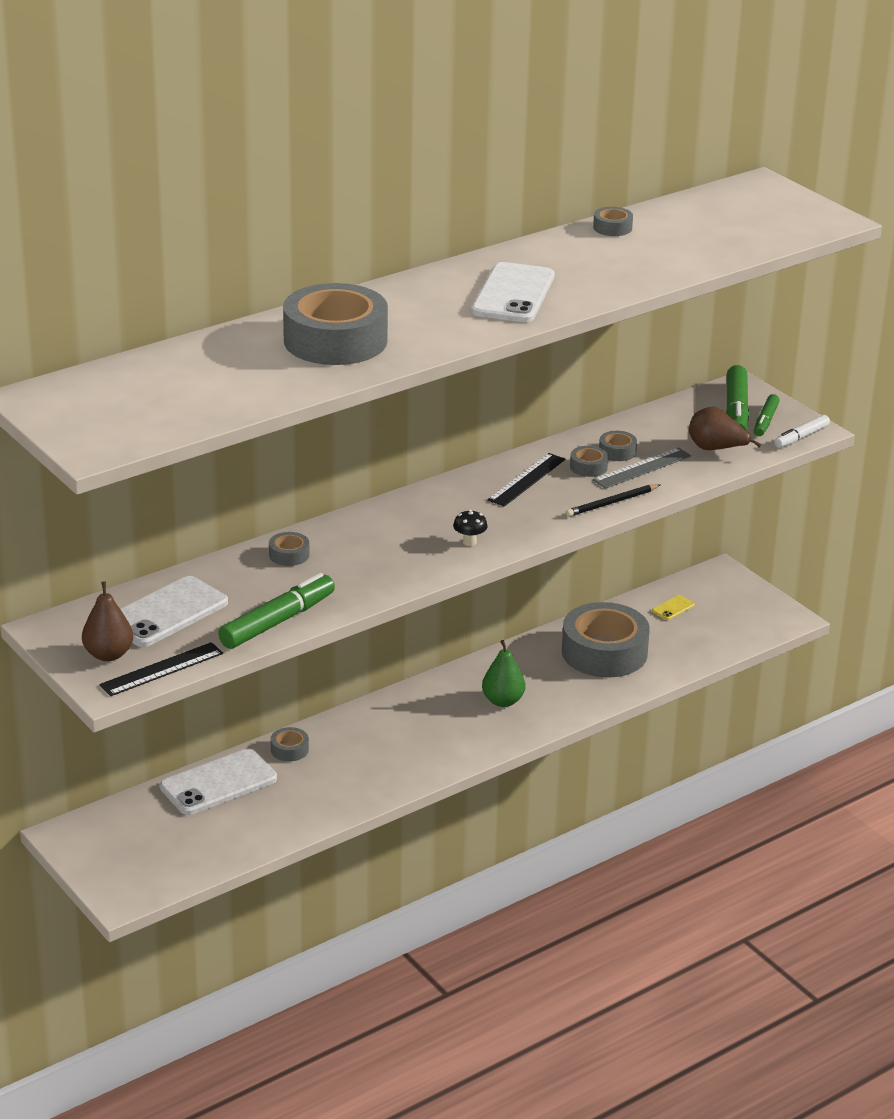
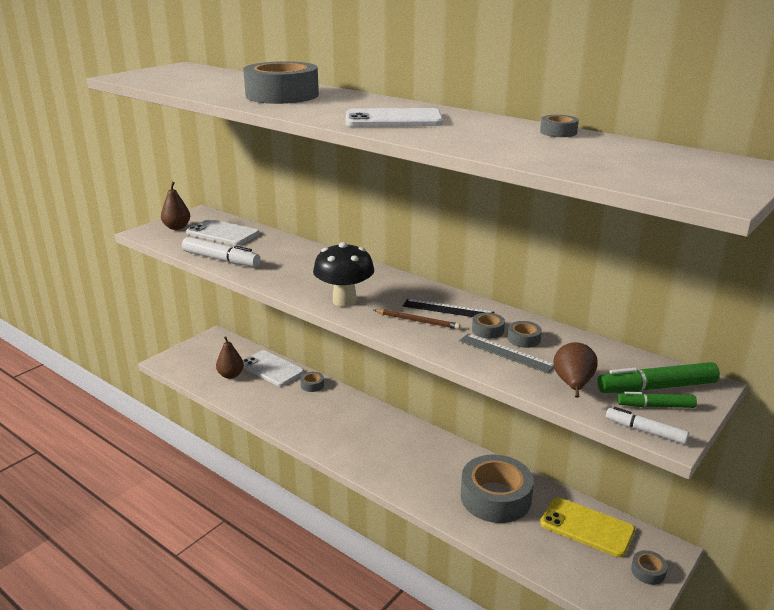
camera: 75 degrees right, 5 degrees down
(162, 669) = (164, 240): black ruler -> none
(213, 827) = (231, 375): none -> brown pear
(278, 621) = (221, 259): green marker -> white marker
(289, 555) = (299, 252): grey tape -> grey tape (648, 571)
(469, 542) = (344, 301): black mushroom -> black mushroom, size x2.35
(503, 701) = (404, 457): green pear -> none
(547, 504) = (417, 321): none -> brown pencil
(612, 503) = (438, 346): black pencil -> none
(673, 608) = (587, 527): yellow phone -> yellow phone, size x2.29

